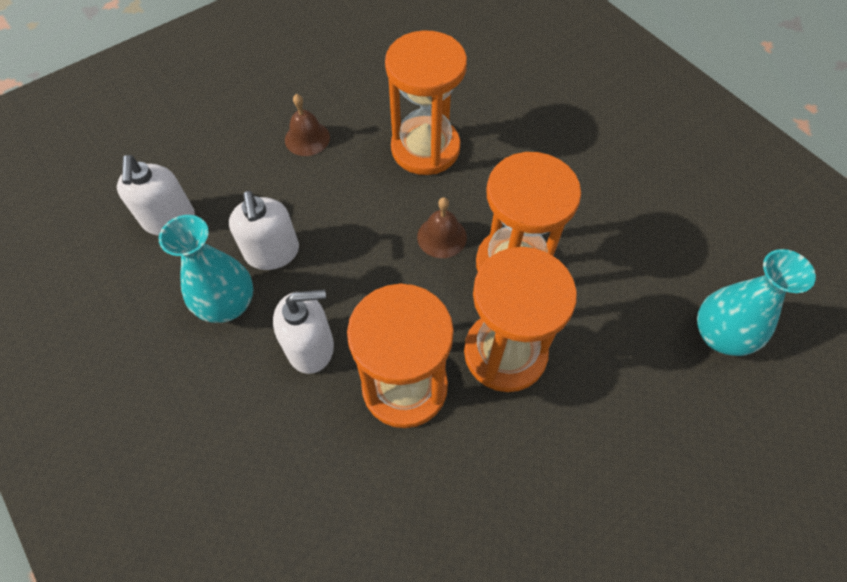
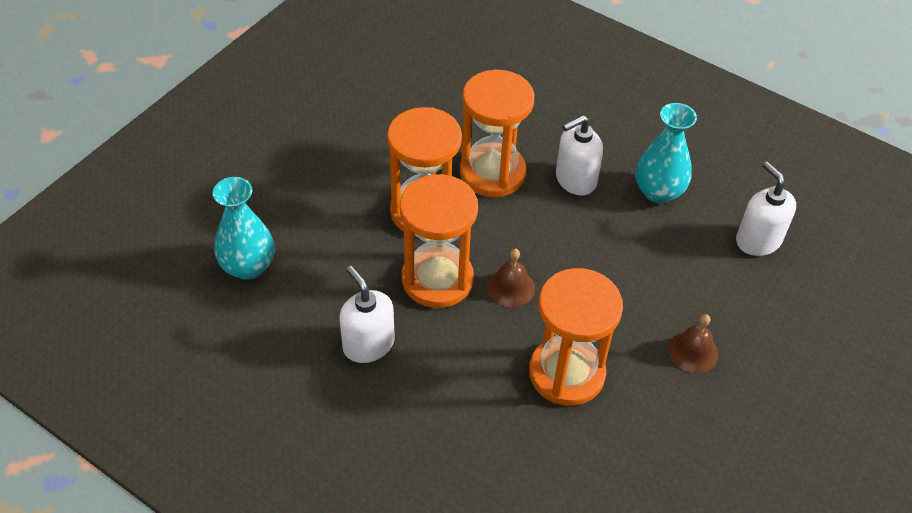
camera: 160 degrees right, 10 degrees down
(272, 253) = (650, 237): white soap dispenser -> white soap dispenser (368, 344)

